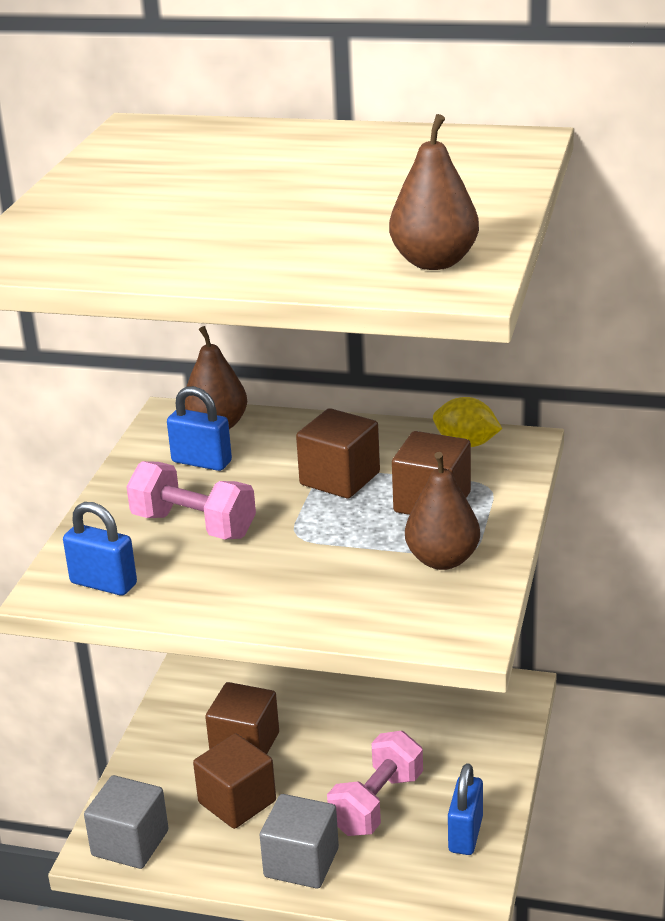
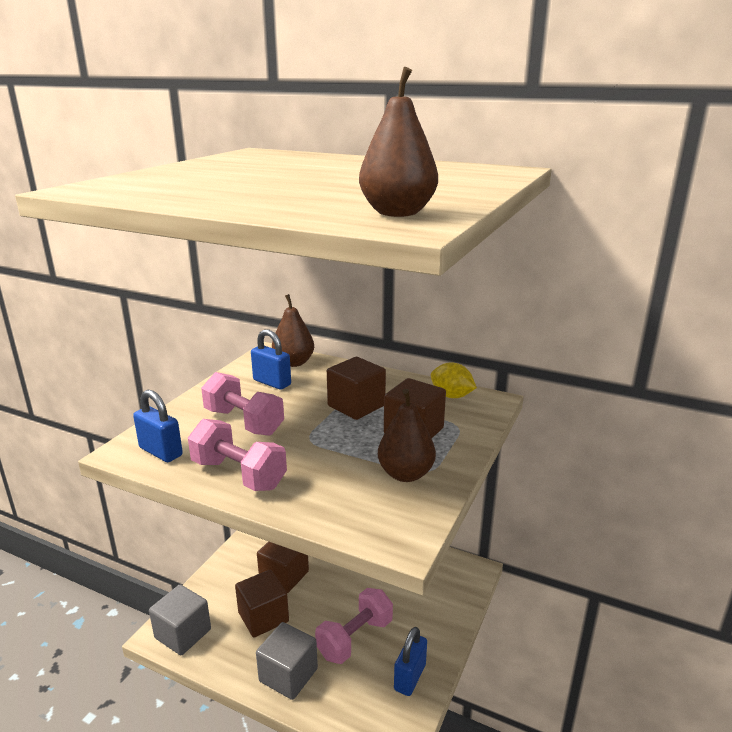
camera: 10 degrees right, 5 degrees down
(227, 595) = (239, 474): none -> pink dumbbell

